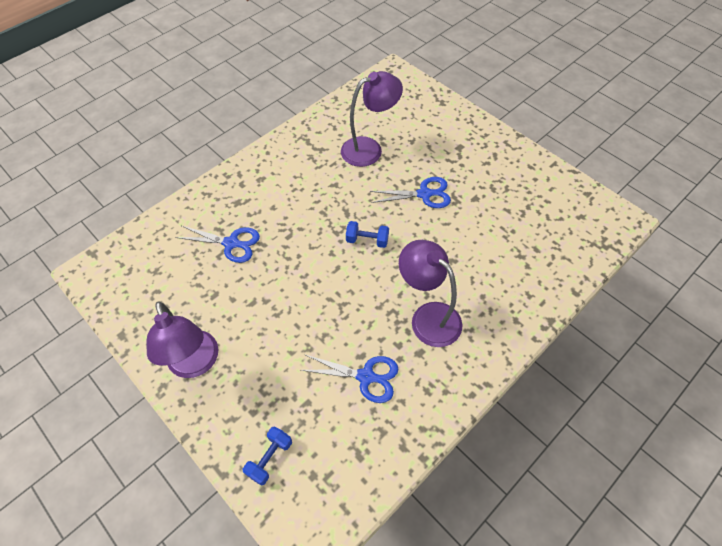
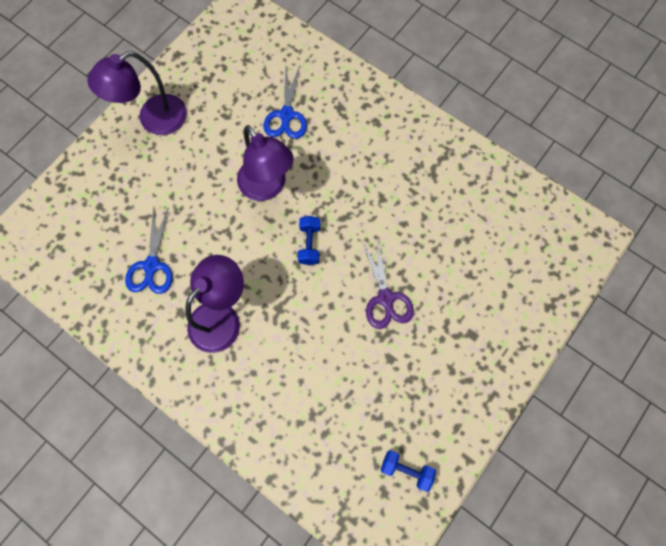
camera: 80 degrees right, 15 degrees up
(270, 458) = (73, 199): blue dumbbell -> blue dumbbell (406, 470)
(369, 148) = (445, 227): purple lamp -> purple lamp (267, 187)
(424, 194) = (385, 298): blue scissors -> purple scissors

